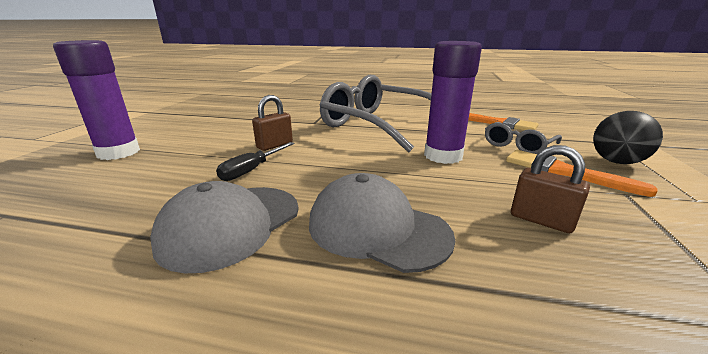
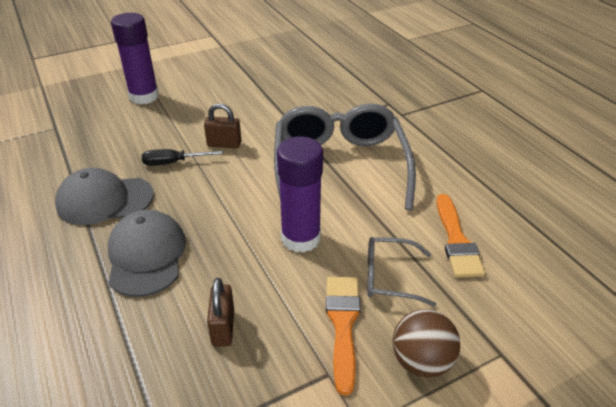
camera: 50 degrees right, 15 degrees up
(616, 161) = (421, 361): black ball -> brown ball

